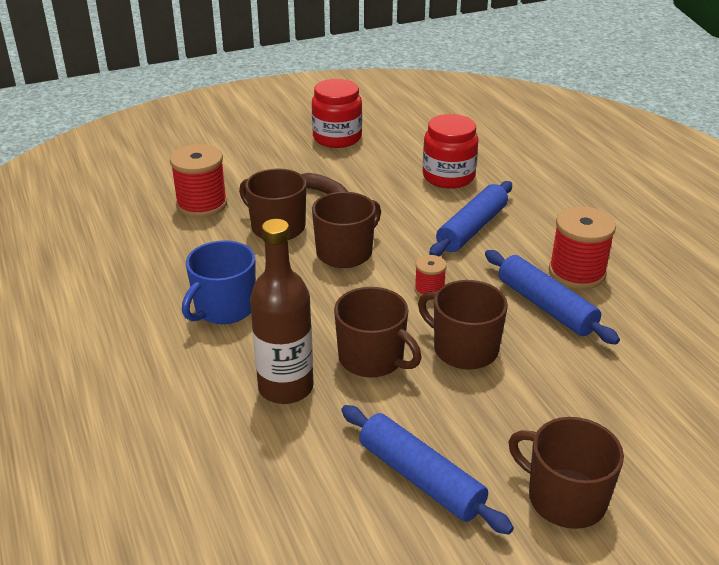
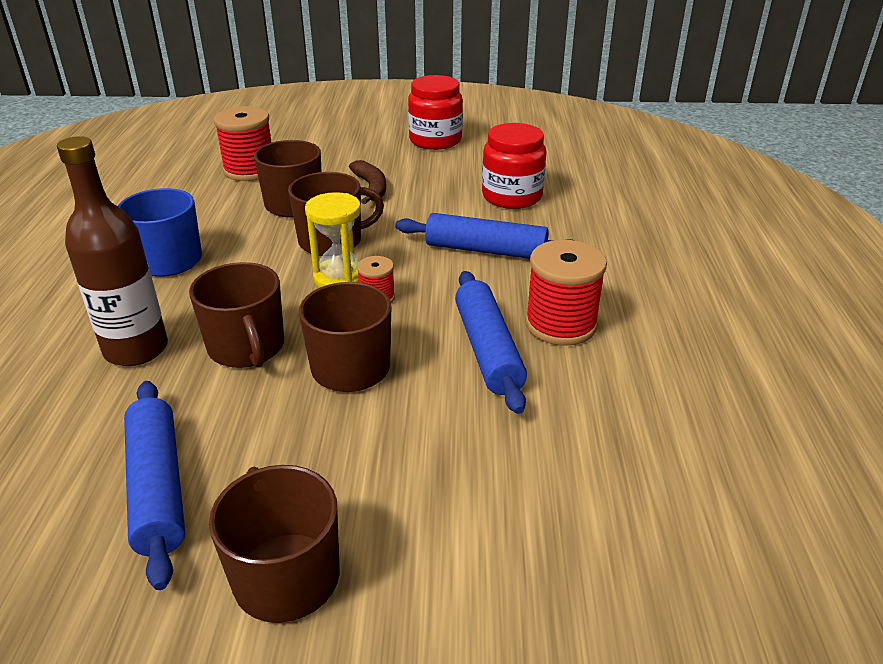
camera: 25 degrees right, 0 degrees up
(384, 282) = (339, 278): none -> yellow hourglass
(472, 228) = (486, 250): blue rolling pin -> blue rolling pin turned 45 degrees clockwise

